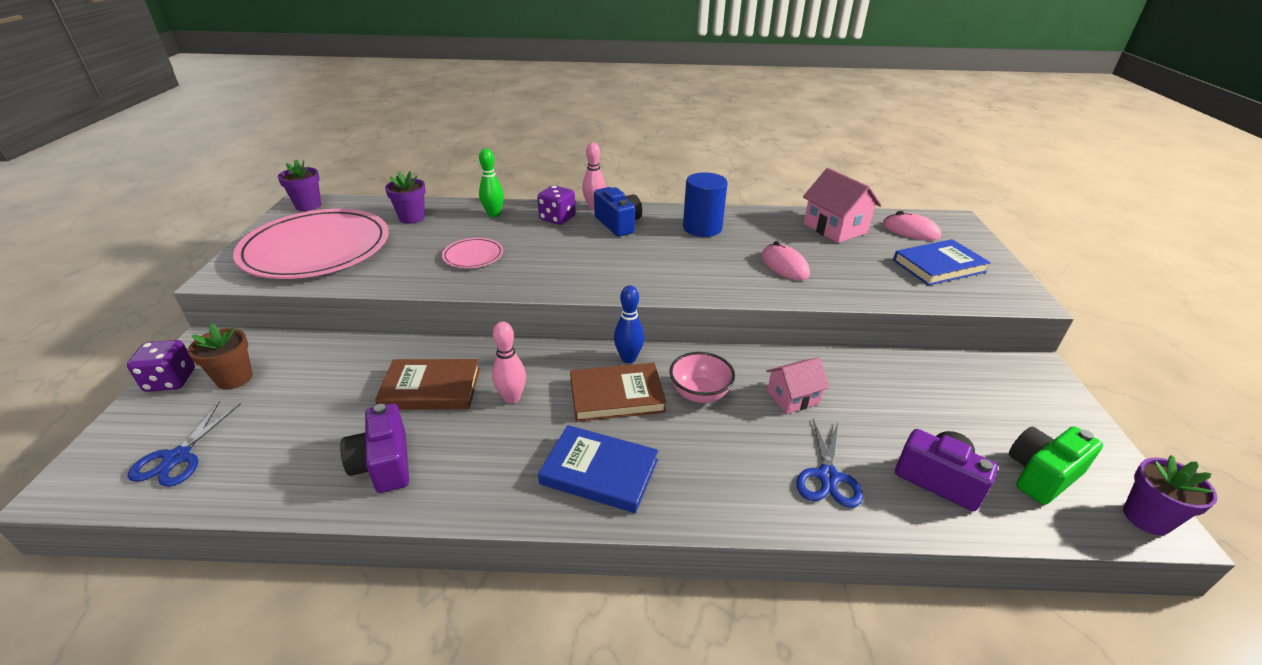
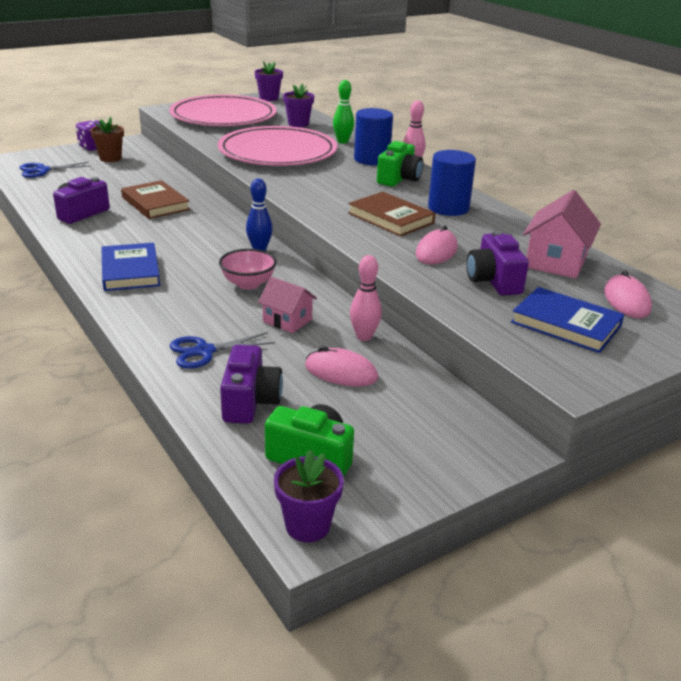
camera: 55 degrees right, 5 degrees down
(473, 255) = (277, 152): pink plate -> pink plate, size x2.38
(512, 398) = (172, 227): pink bowling pin -> pink bowling pin (364, 337)
(557, 218) = (371, 159): purple dice -> blue cylinder
(616, 395) = (212, 256): brown book -> brown book (391, 218)
(618, 224) = (399, 179): blue camera -> green camera
(854, 264) = (493, 281): none -> purple camera
(903, 403) = (341, 372): none -> pink mouse

